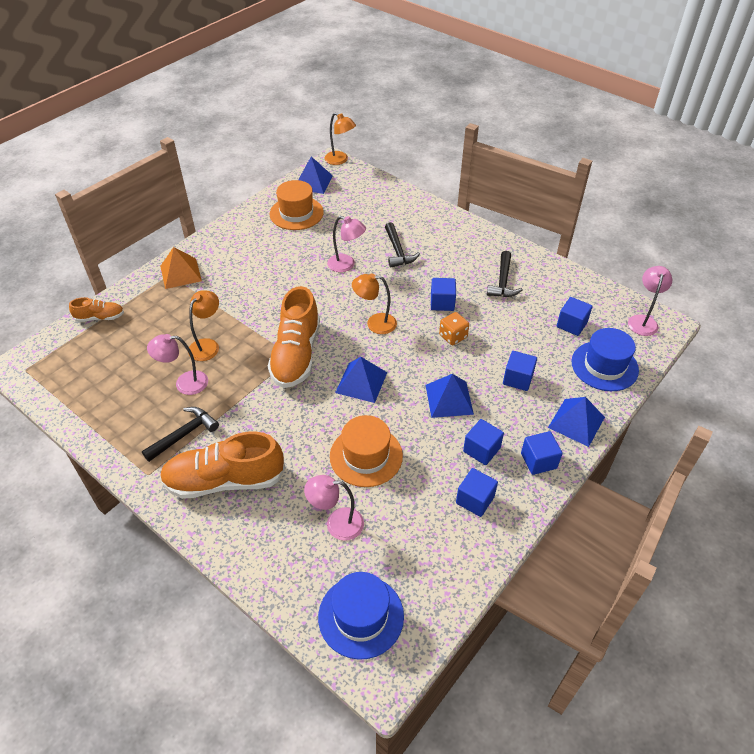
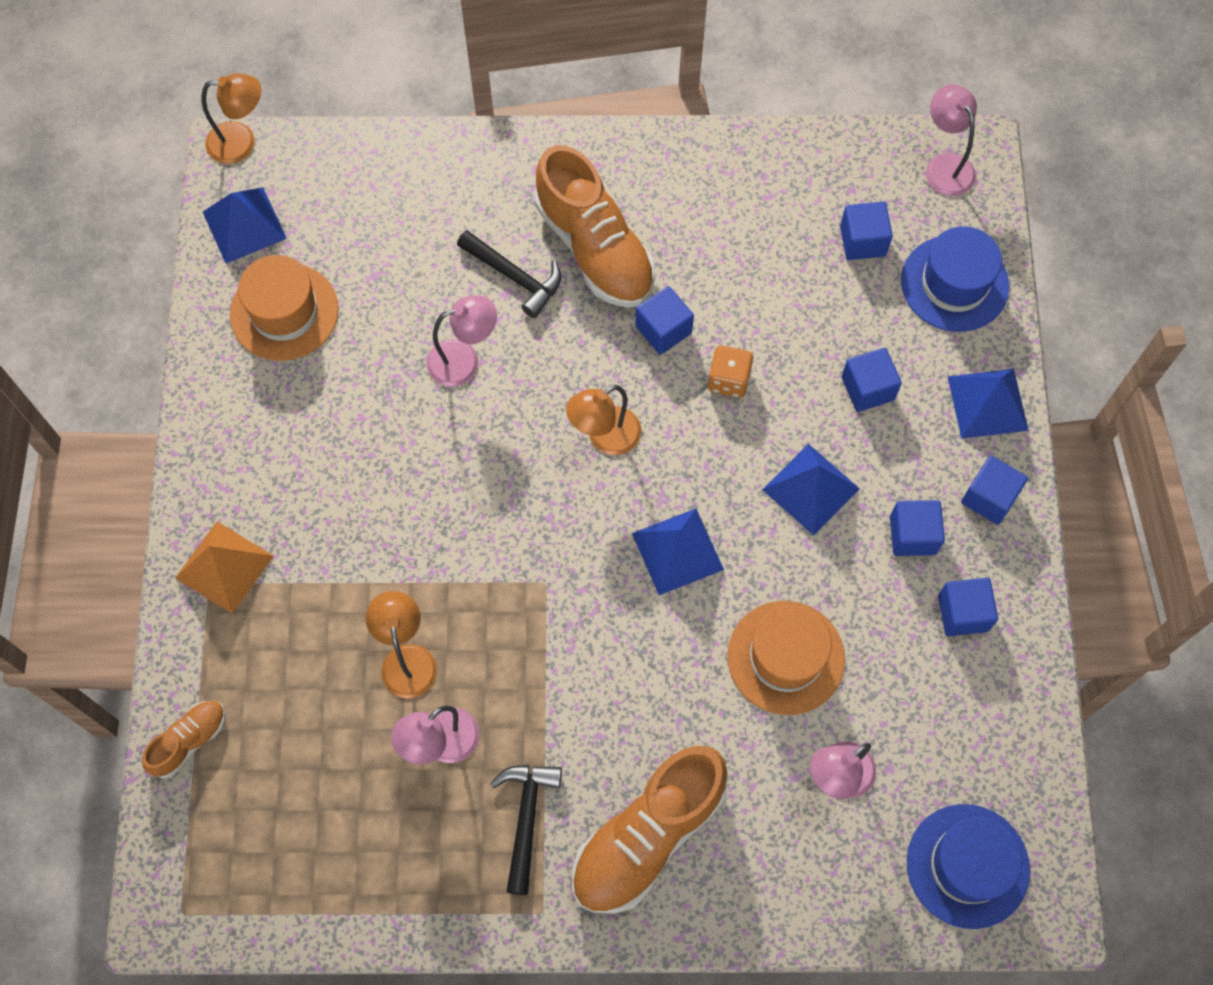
camera: 40 degrees left, 20 degrees up
(296, 354) = (548, 575): orange shoe -> orange shoe (595, 248)
(503, 281) = (713, 227): black hammer -> none

